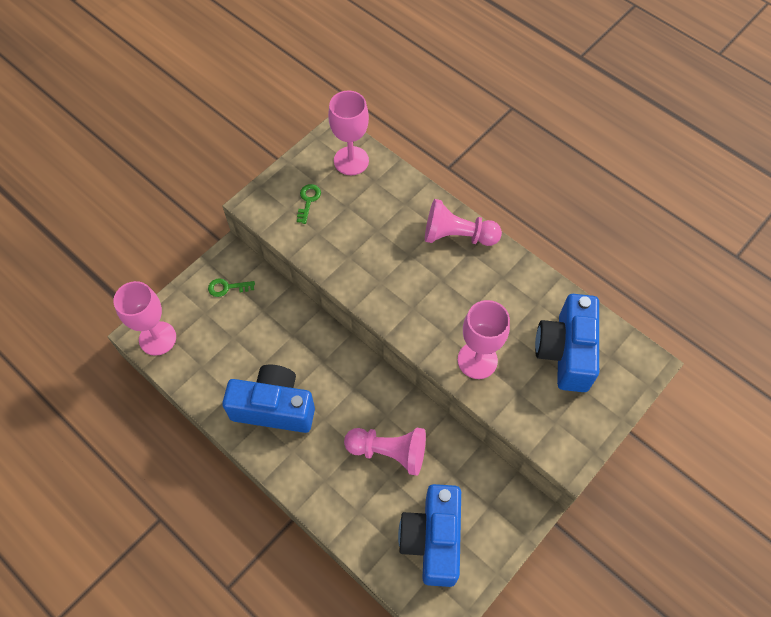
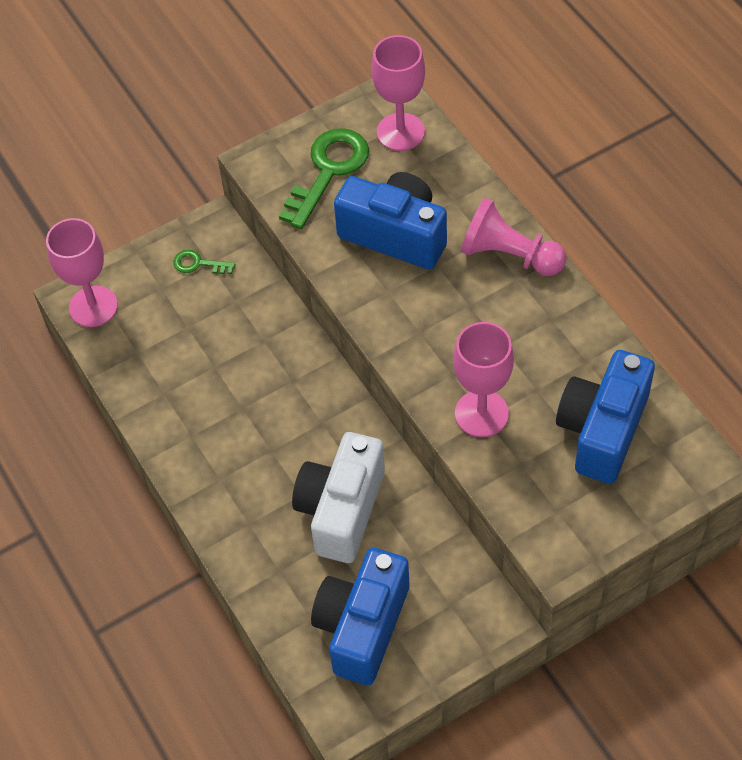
camera: 20 degrees right, 5 degrees down
(274, 407) = (213, 422): blue camera -> blue camera (395, 235)
(308, 201) = (328, 171): green key -> green key, size x2.06
(389, 452) = (341, 510): pink pawn -> white camera

